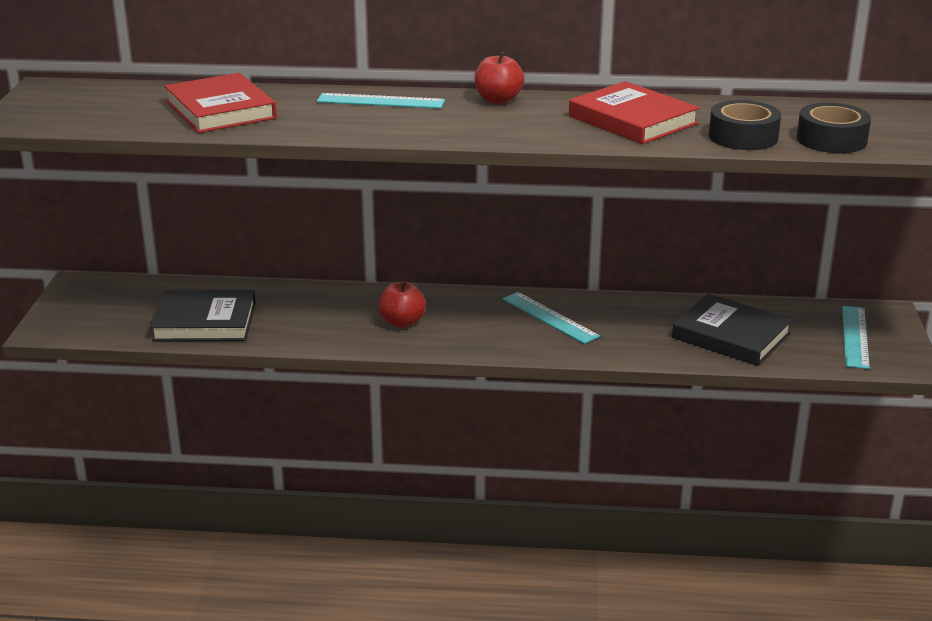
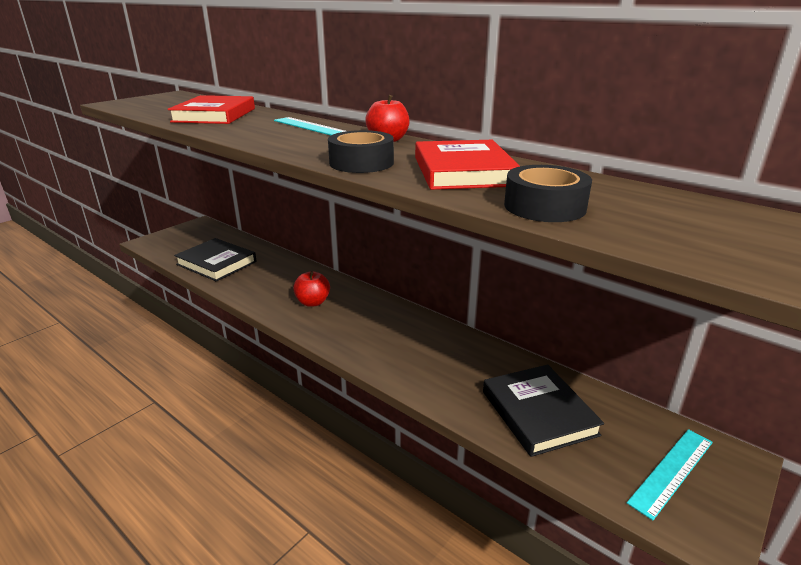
camera: 35 degrees right, 0 degrees up
(550, 317) = (410, 336): turquoise ruler -> none
(831, 140) = (649, 233): black tape -> black tape (361, 163)

